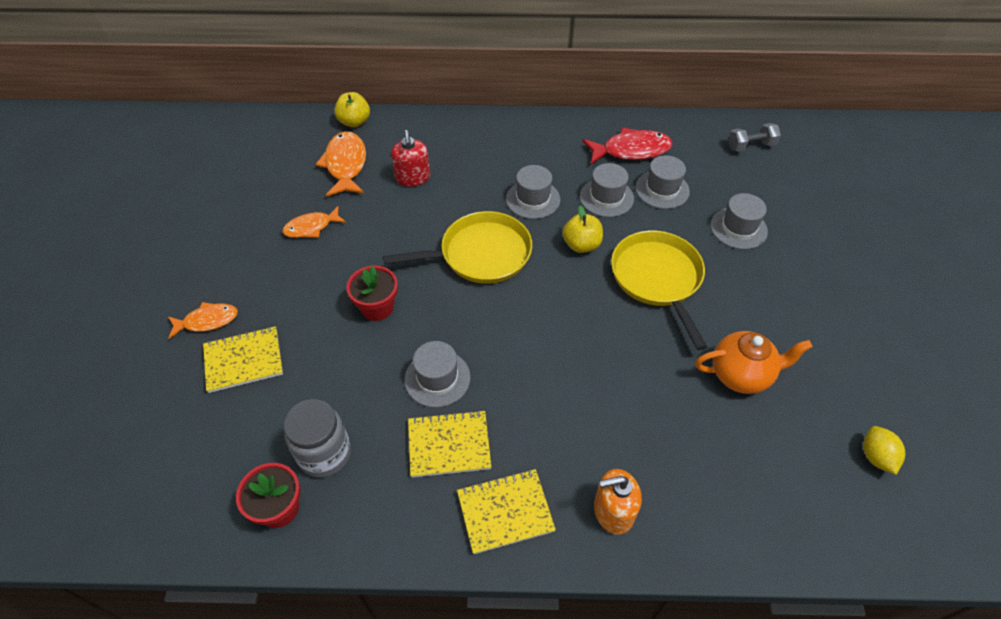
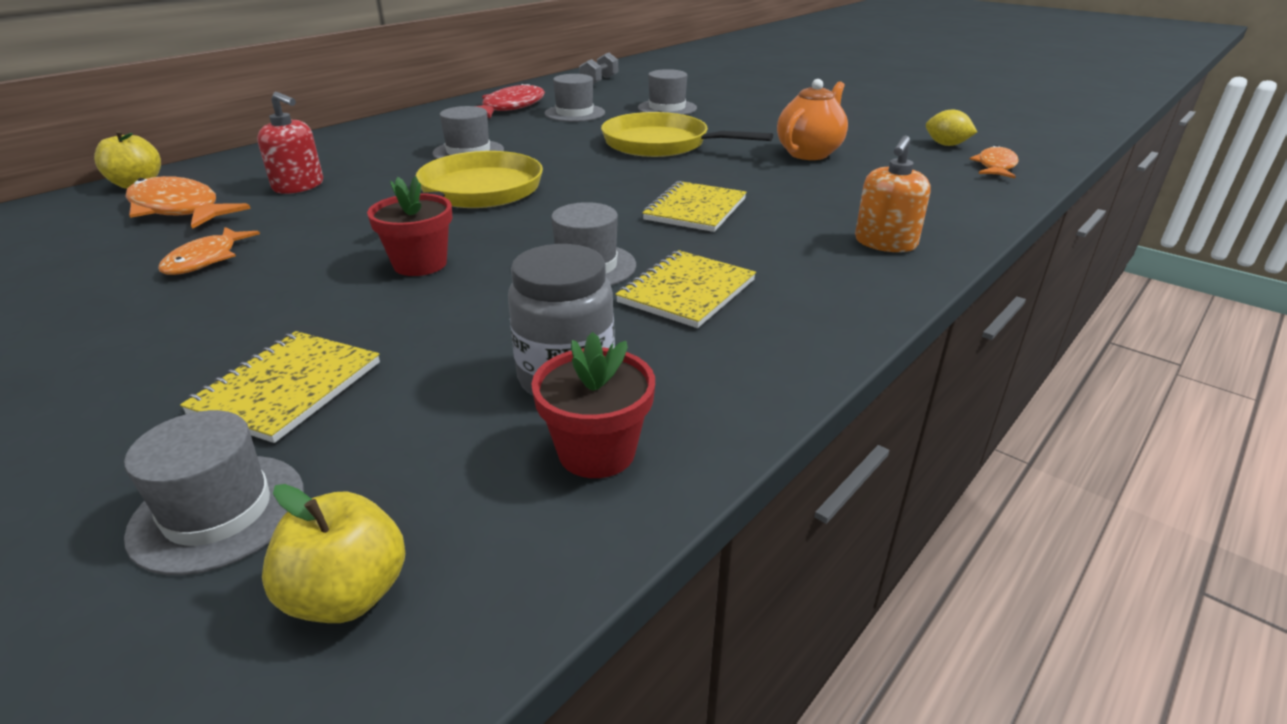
camera: 50 degrees left, 20 degrees down
(207, 321) = (145, 395): orange fish -> orange fish (995, 166)
(505, 512) = (820, 292): yellow notebook -> yellow notebook (695, 209)
(581, 245) = (565, 154): yellow apple -> yellow apple (348, 595)
(606, 197) = (536, 130): grey hat -> grey hat (218, 512)

